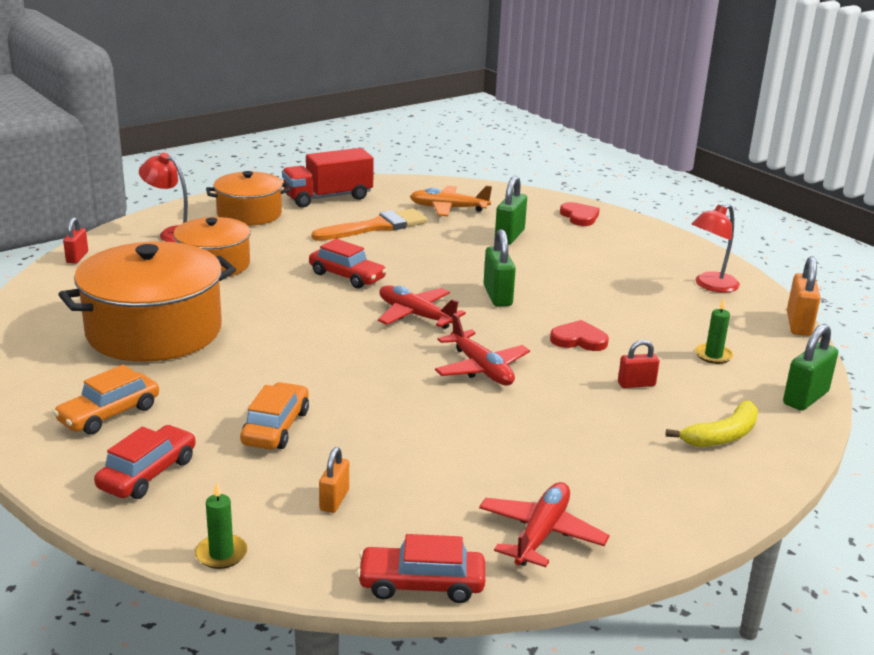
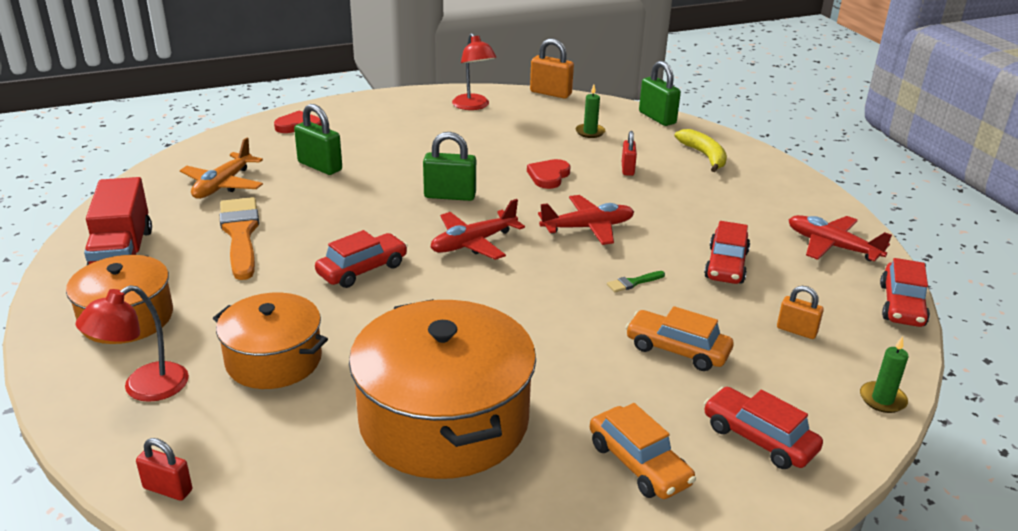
camera: 75 degrees left, 5 degrees up
(386, 399) = (633, 282): none -> green brush
(450, 454) = (726, 265): none -> red car

